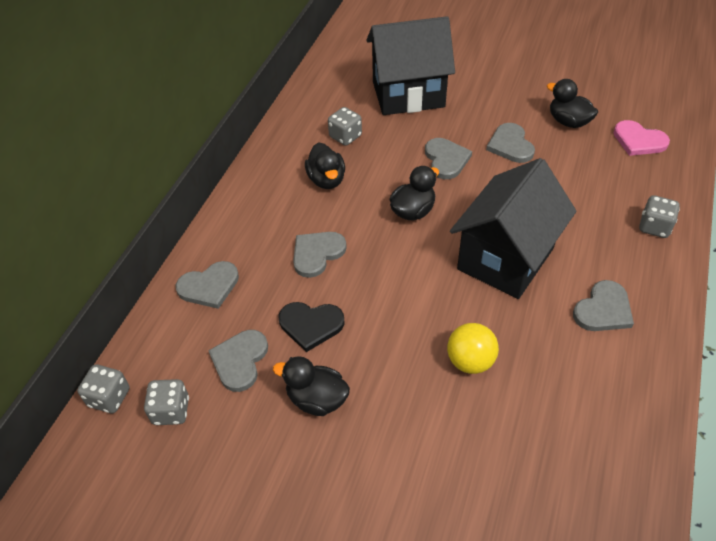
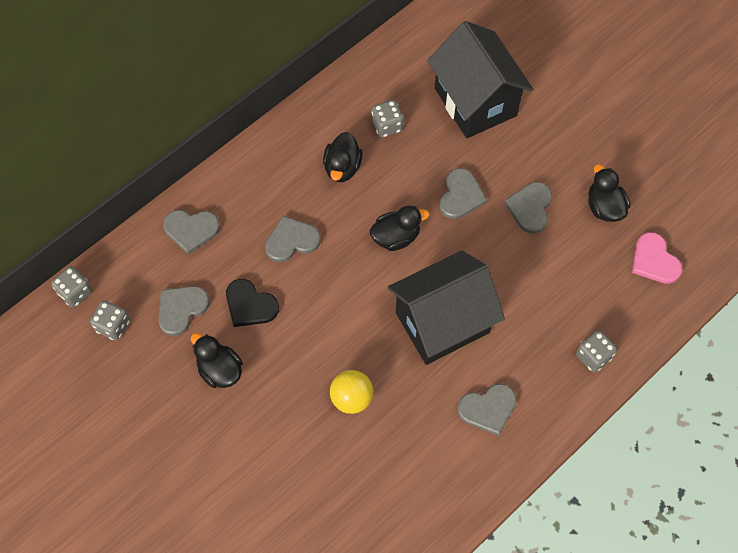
camera: 25 degrees right, 15 degrees up
(408, 94) = (475, 102): black house -> black house turned 45 degrees clockwise

